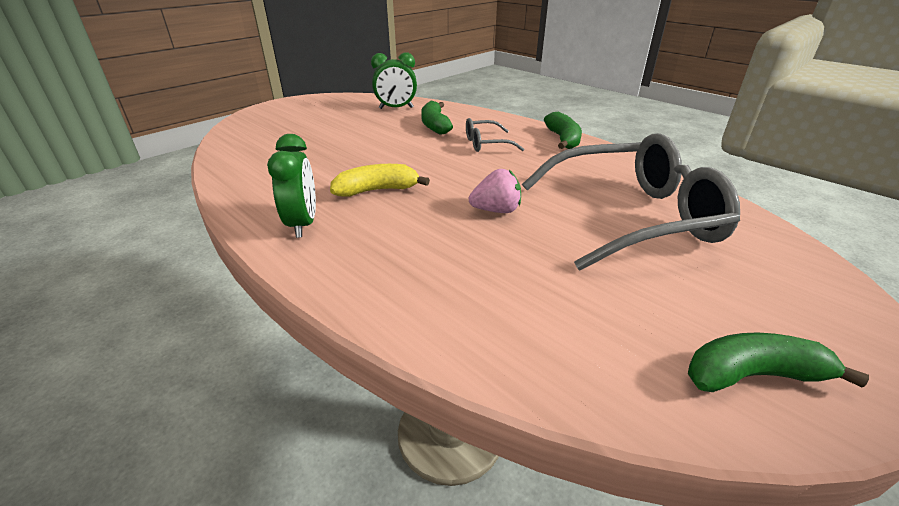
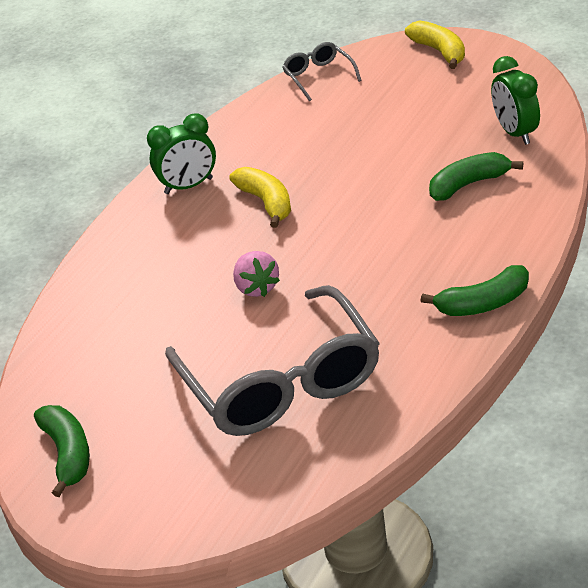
camera: 80 degrees right, 5 degrees up
(274, 111) = (439, 51): none -> yellow banana
(486, 144) = (428, 241): grey glasses -> grey glasses (318, 76)

